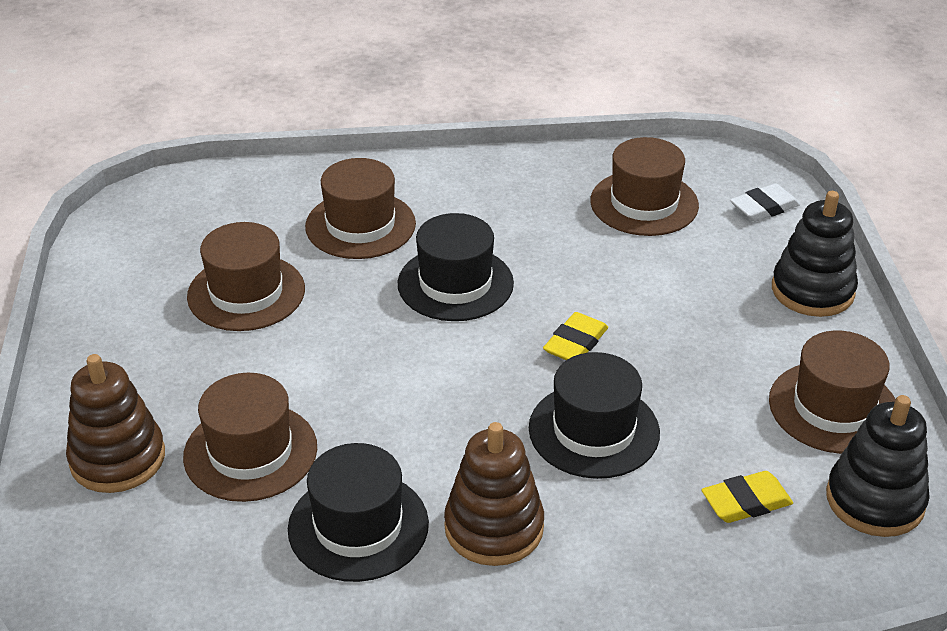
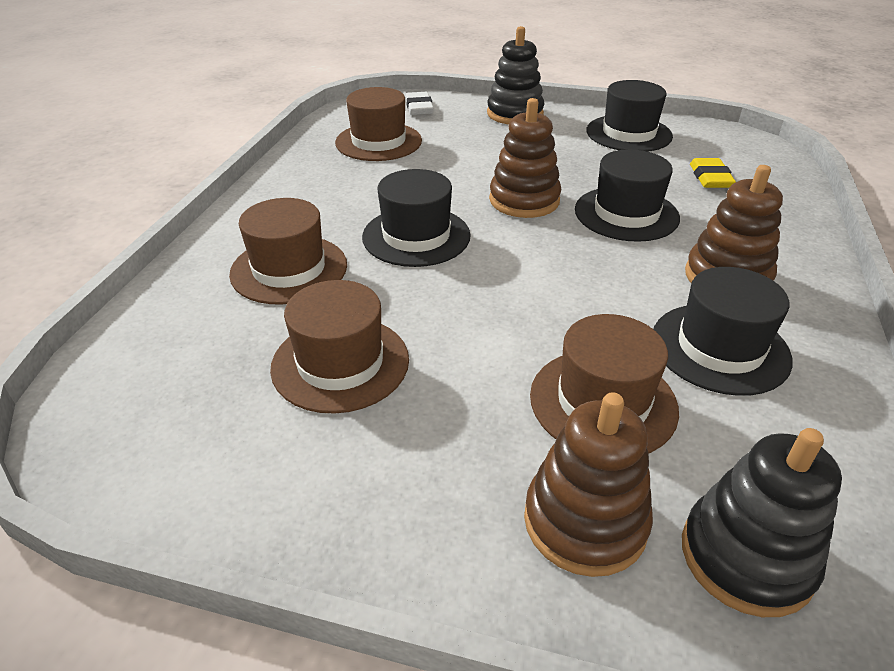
camera: 70 degrees left, 0 degrees up
(575, 343) = (524, 200): yellow eraser -> brown stacking toy
(833, 407) = (628, 133): brown hat -> black hat
(875, 500) = (713, 142): black stacking toy -> black stacking toy (746, 557)

